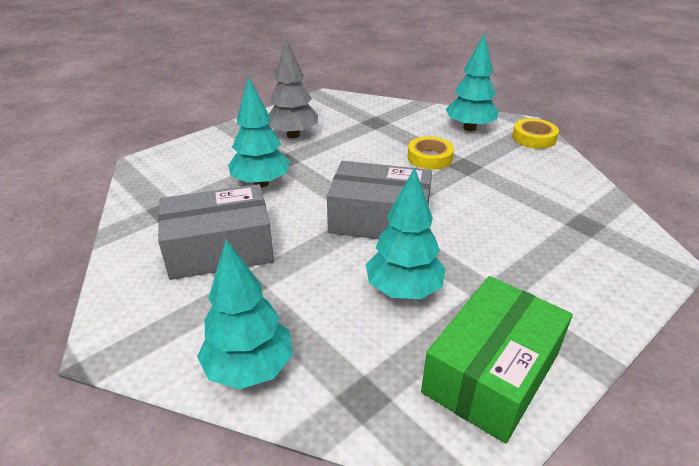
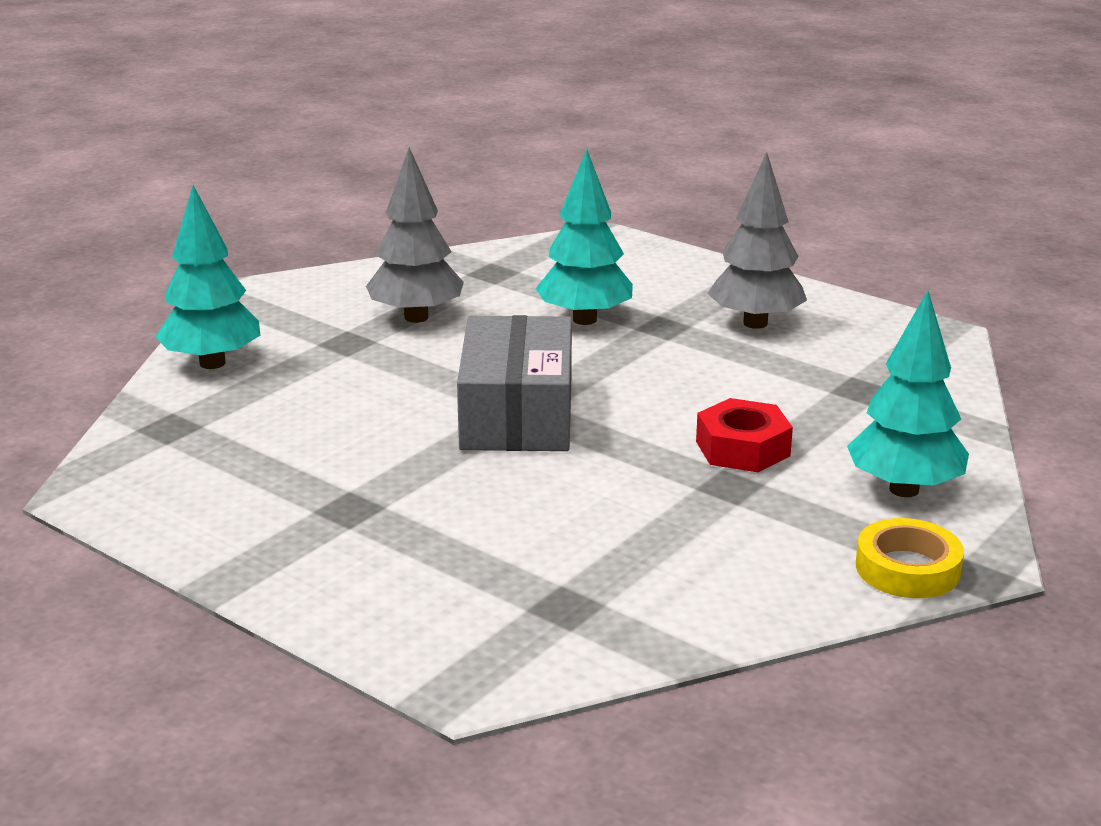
camera: 80 degrees right, 10 degrees down
(220, 249) = (416, 317): grey box -> grey tree
(403, 290) = (351, 441): turquoise tree -> none
(429, 157) = (742, 448): yellow tape -> red nut
(491, 373) = (203, 503): green box -> none

